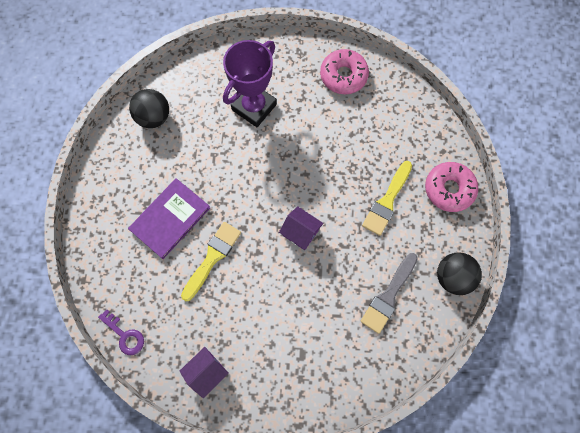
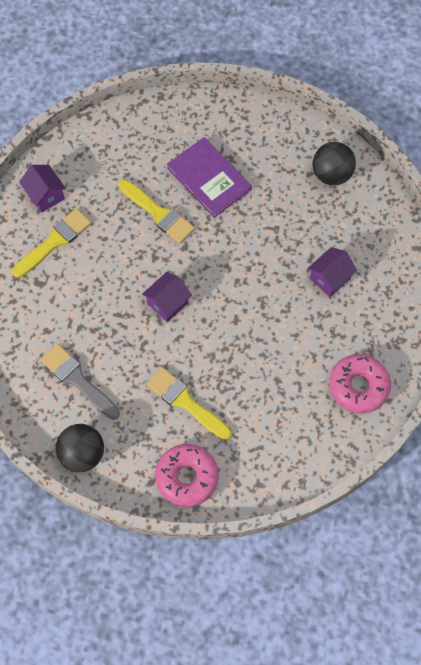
camera: 100 degrees right, 5 degrees down
(124, 335) = (98, 128): purple key -> none
(254, 107) = (329, 278): purple trophy -> purple house
(256, 350) = (54, 241): none -> yellow brush

